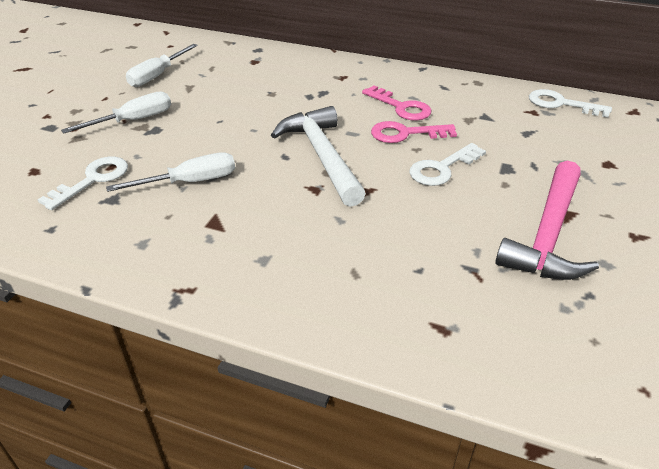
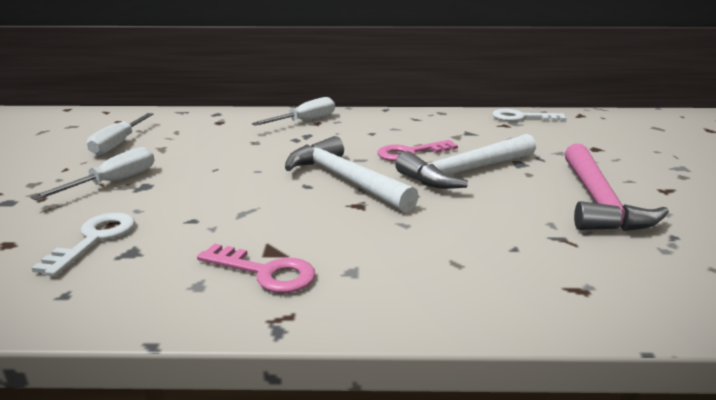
camera: 20 degrees left, 15 degrees down
(190, 182) = (218, 222): white screwdriver -> white screwdriver (305, 121)
(401, 107) = (390, 136): pink key -> pink key (265, 272)
(442, 168) = (465, 172): white key -> white hammer

